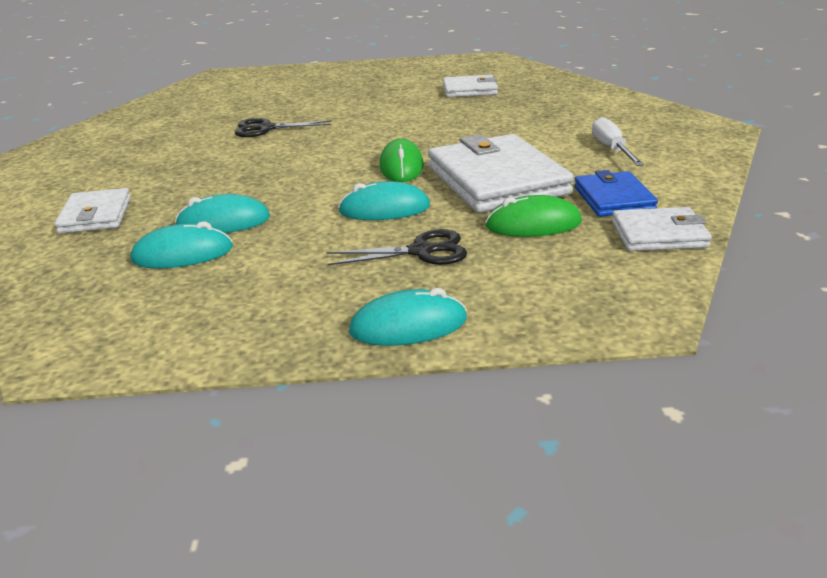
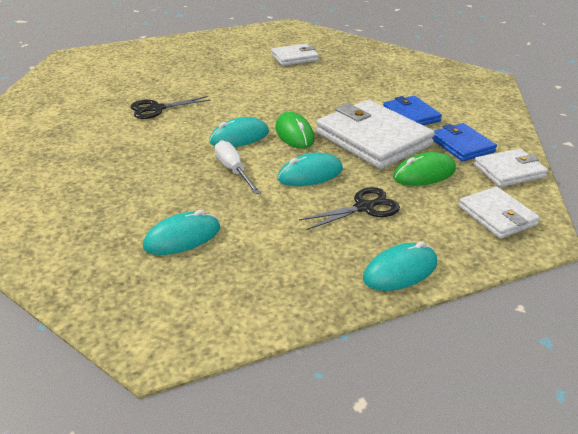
camera: 20 degrees left, 5 degrees up
(95, 215) = (74, 212): white wallet -> white wallet (497, 215)
(223, 222) = (192, 203): turquoise mouse -> turquoise mouse (239, 137)
(570, 160) = (411, 115): none -> blue wallet
(612, 149) = (432, 103): white screwdriver -> white screwdriver (233, 170)

